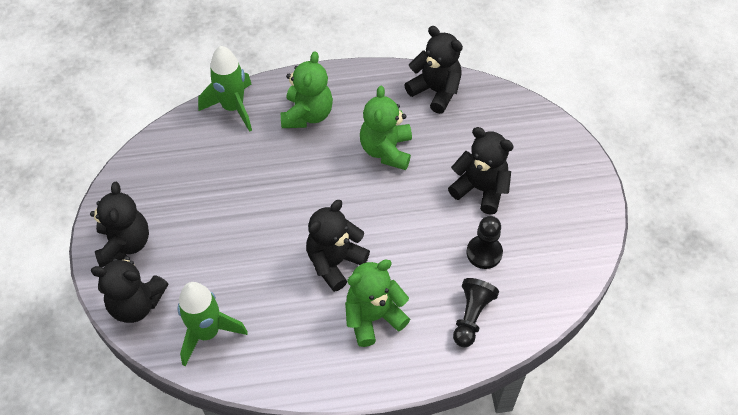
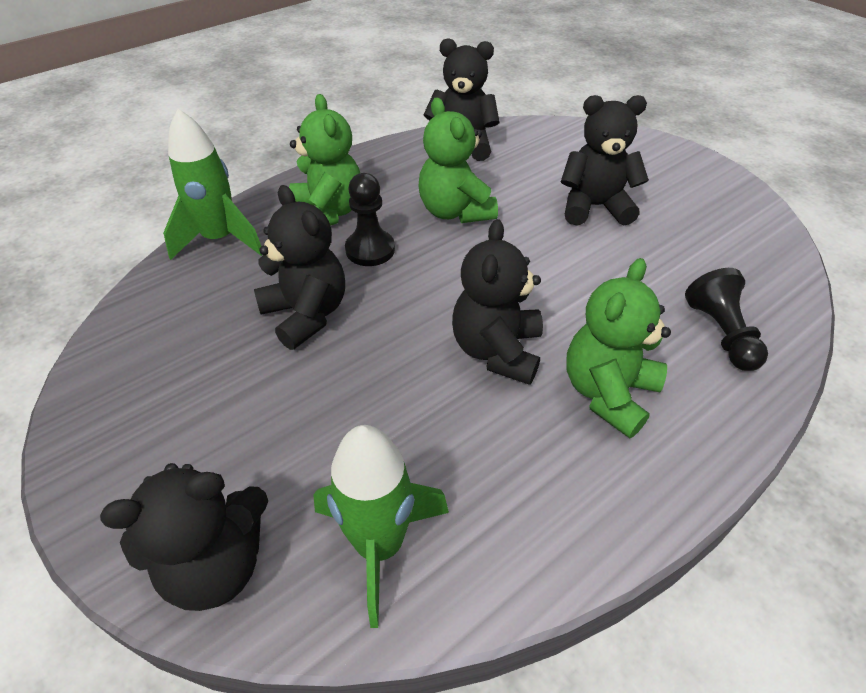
camera: 30 degrees left, 10 degrees down
(124, 244) = (141, 476): black teddy bear -> black teddy bear (306, 314)
(484, 253) = (662, 262): black pawn -> black pawn (370, 250)

